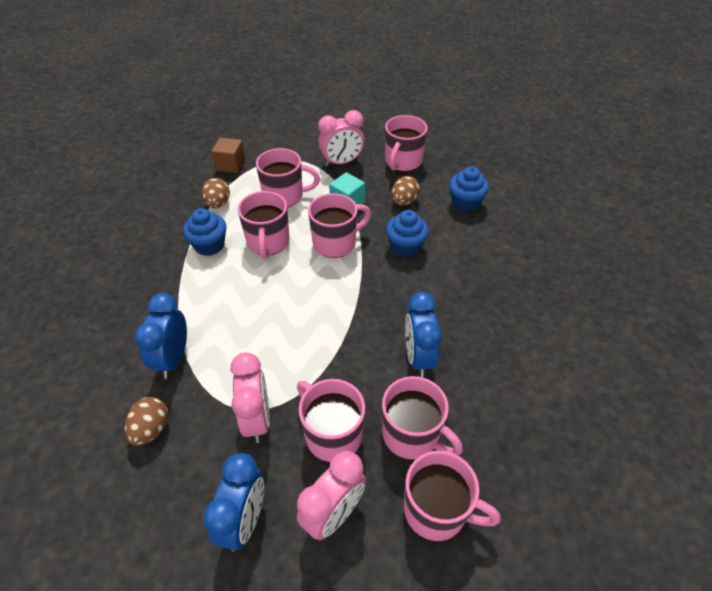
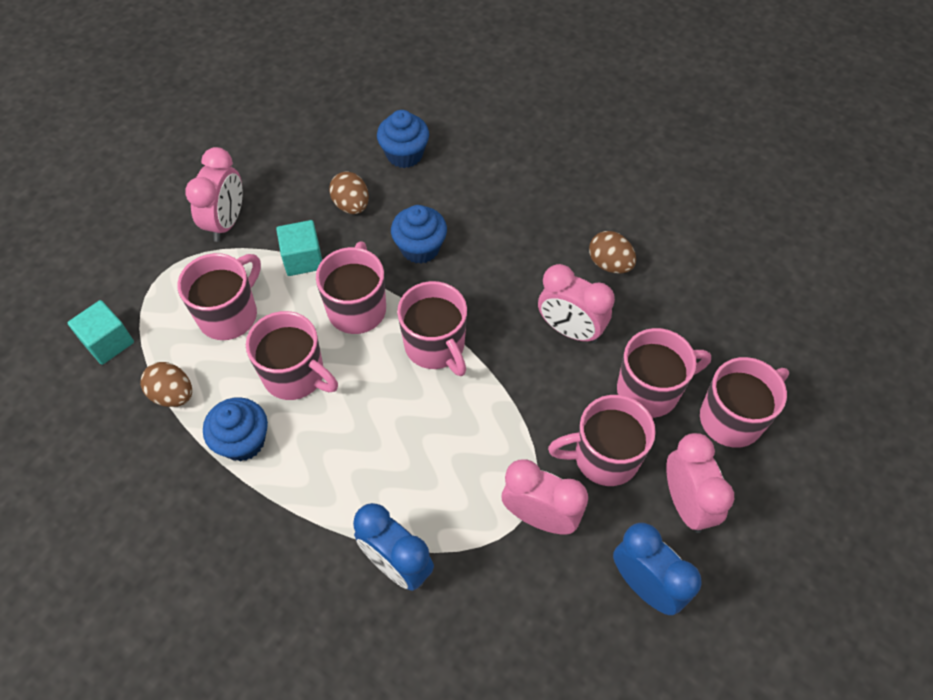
camera: 55 degrees left, 10 degrees up
(151, 429) = (479, 630): brown egg -> brown egg (609, 264)
(230, 165) = (108, 342): brown cube -> turquoise cube
(402, 162) = (285, 164): pink mug -> pink mug (435, 346)
(418, 357) = (570, 330): blue clock -> pink clock

